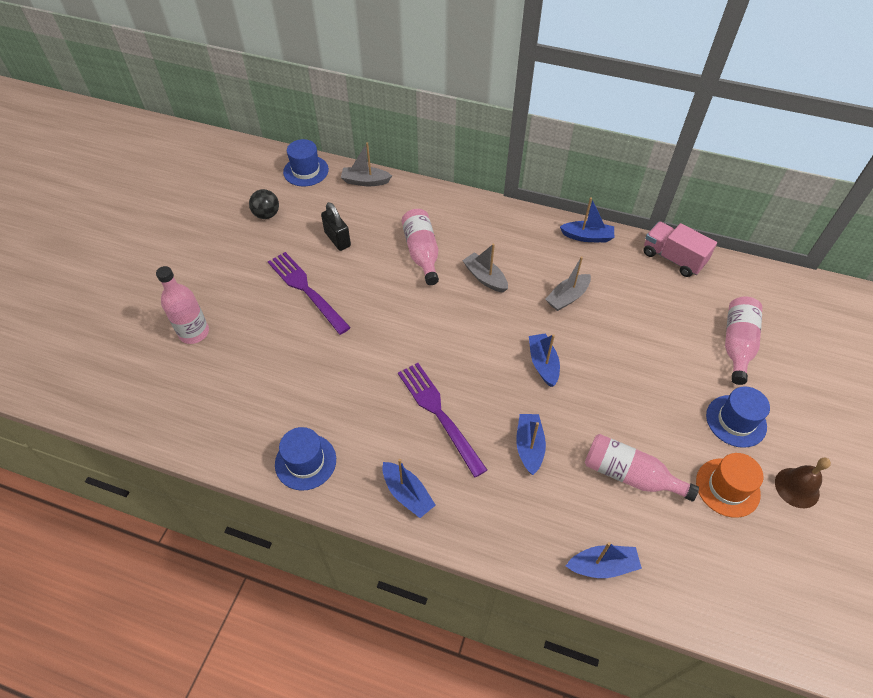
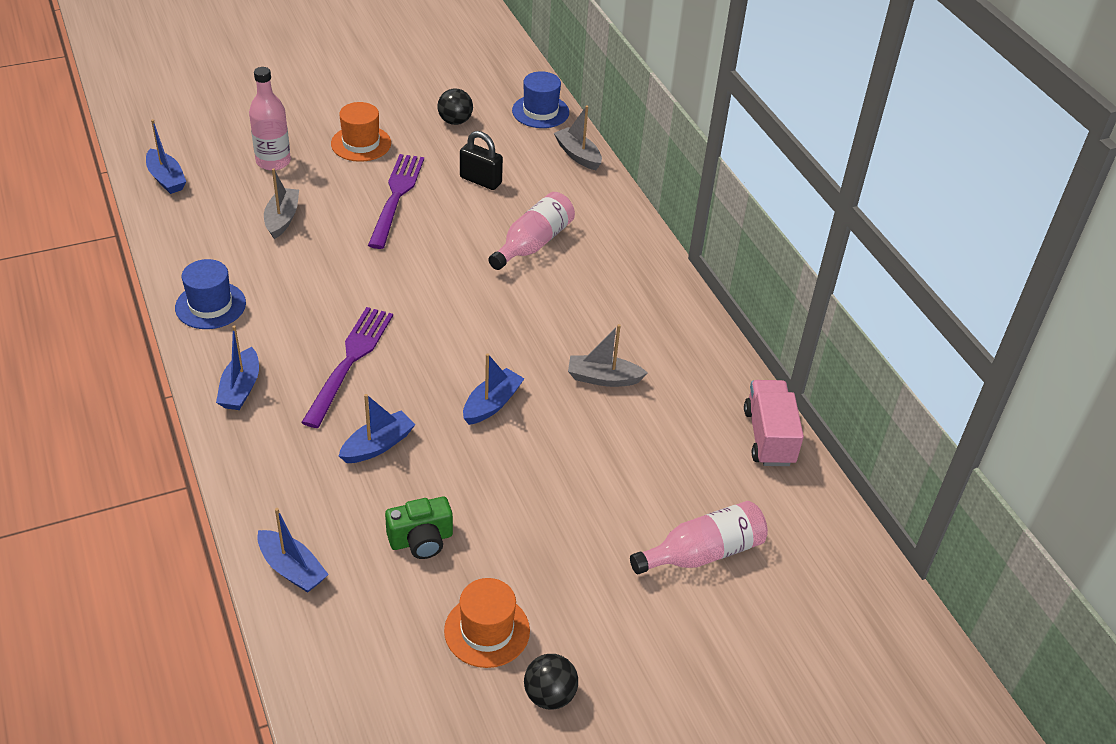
camera: 45 degrees right, 10 degrees down
(232, 274) = (361, 143): none -> orange hat
(337, 239) = (480, 180): black padlock -> black padlock turned 75 degrees counterclockwise
(485, 278) = (555, 304): grey boat -> grey boat (282, 219)
(587, 237) = (711, 351): blue boat -> blue boat (166, 179)
(630, 475) = (421, 540): pink bottle -> green camera
(736, 421) = (587, 599): blue hat -> none
(797, 487) = (549, 695): brown bell -> black ball

